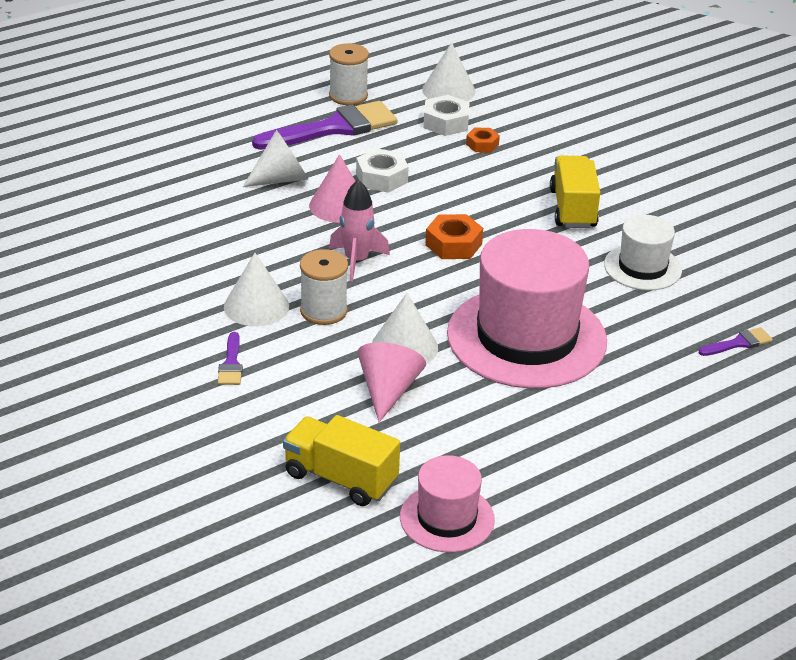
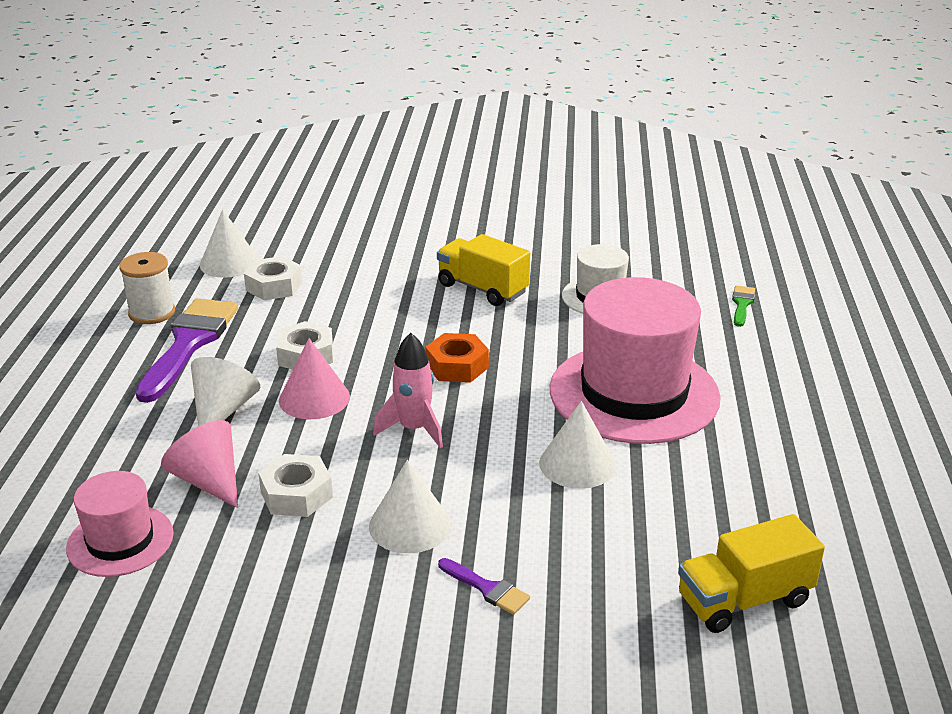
camera: 50 degrees left, 5 degrees down
(234, 249) = (296, 494): none -> white nut
(323, 311) = (468, 485): white spool -> none
(388, 391) = (634, 505): pink cone -> pink cone (209, 481)
(447, 518) = (856, 560): pink hat -> pink hat (120, 541)
(482, 144) = (333, 285): orange nut -> none
(739, 343) = (742, 304): purple brush -> green brush

